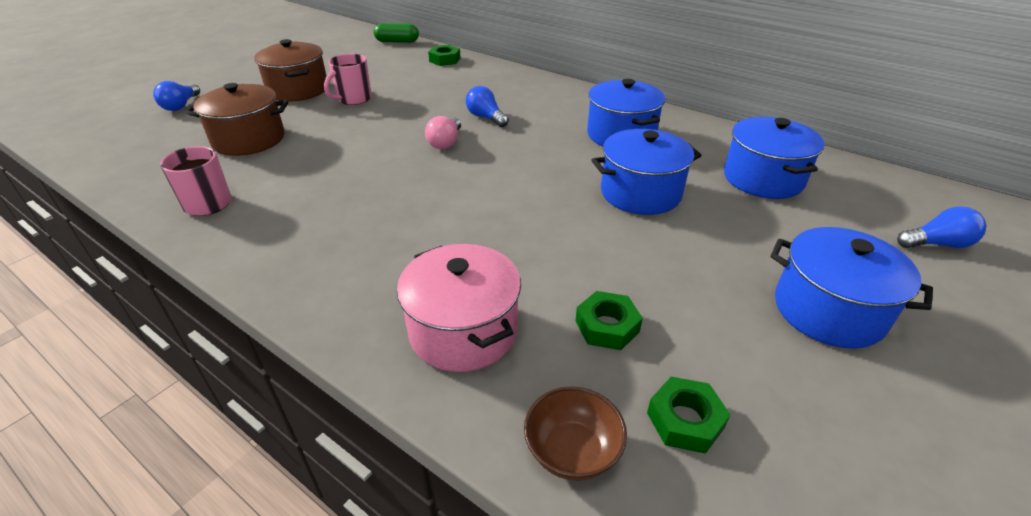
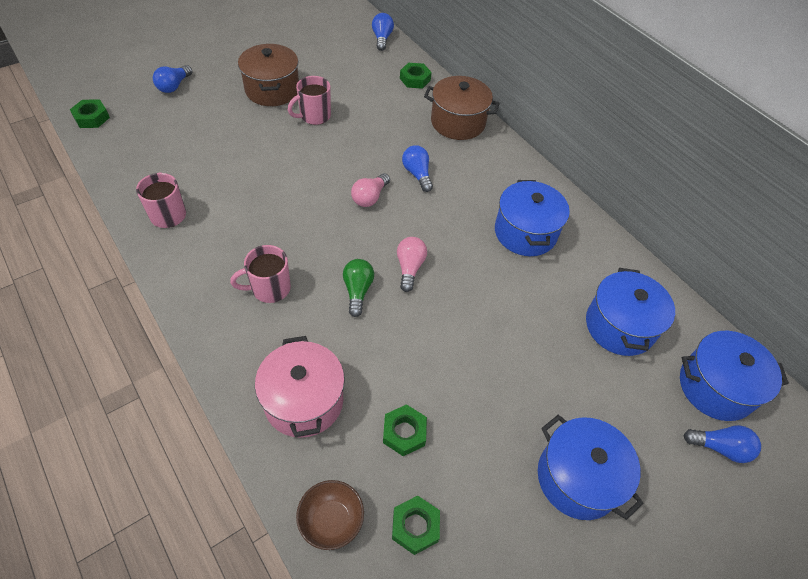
camera: 15 degrees right, 15 degrees up
(81, 146) = (92, 118): none -> green nut
(249, 139) = (215, 147): brown pot -> brown pot (458, 122)
(366, 237) = (269, 288): none -> pink mug
(397, 41) = (382, 38): green capsule -> blue light bulb
(474, 215) = (358, 291): none -> green light bulb
(521, 184) = (409, 268): none -> pink light bulb
(640, 193) = (502, 309): blue pot -> blue pot (715, 387)

